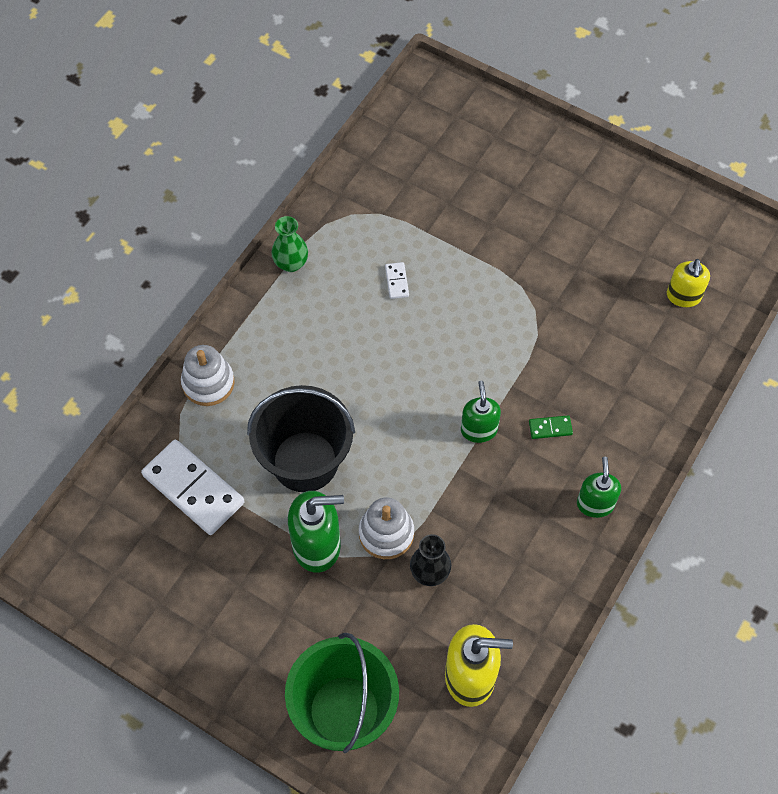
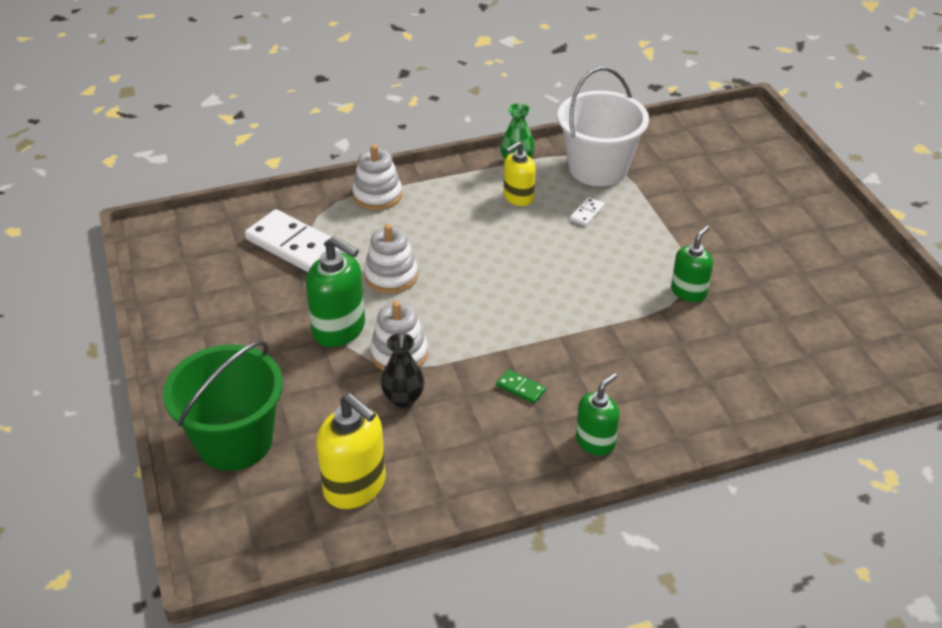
camera: 40 degrees right, 20 degrees down
(193, 489) = (295, 246): white domino -> white domino turned 45 degrees counterclockwise
(305, 461) = (391, 276): black bucket -> white stacking toy
(362, 224) = (598, 168): none -> white bucket
(479, 430) = (549, 335): green soap dispenser -> green soap dispenser (689, 292)
(550, 428) = (612, 369): green domino -> green domino (520, 388)
(683, 296) = (837, 352): yellow soap dispenser -> yellow soap dispenser (518, 197)

